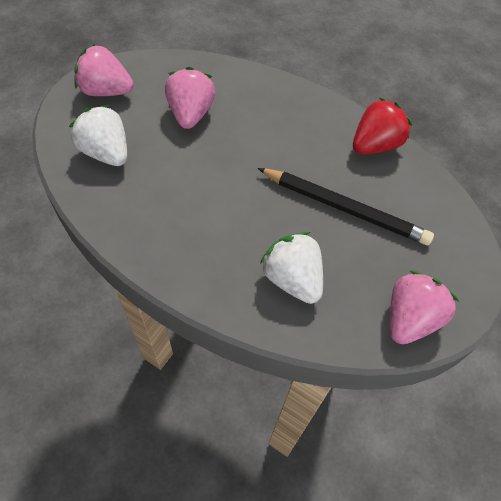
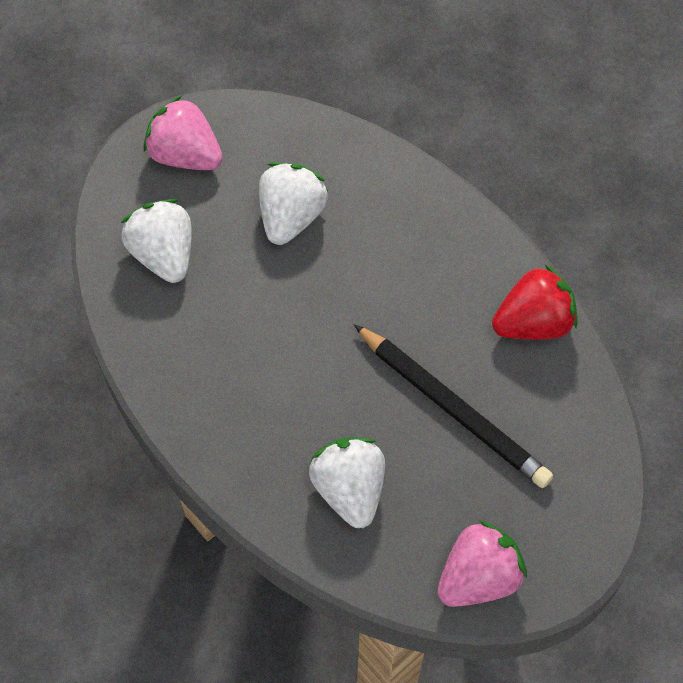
camera: 20 degrees right, 5 degrees up
(190, 114) = (291, 216): pink strawberry -> white strawberry

